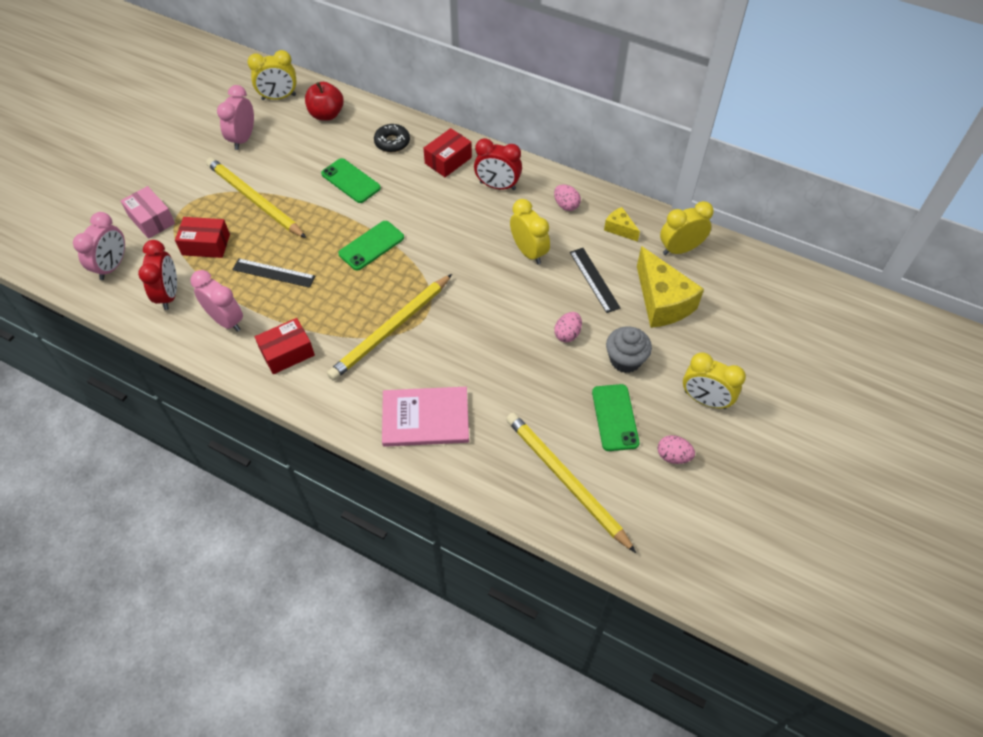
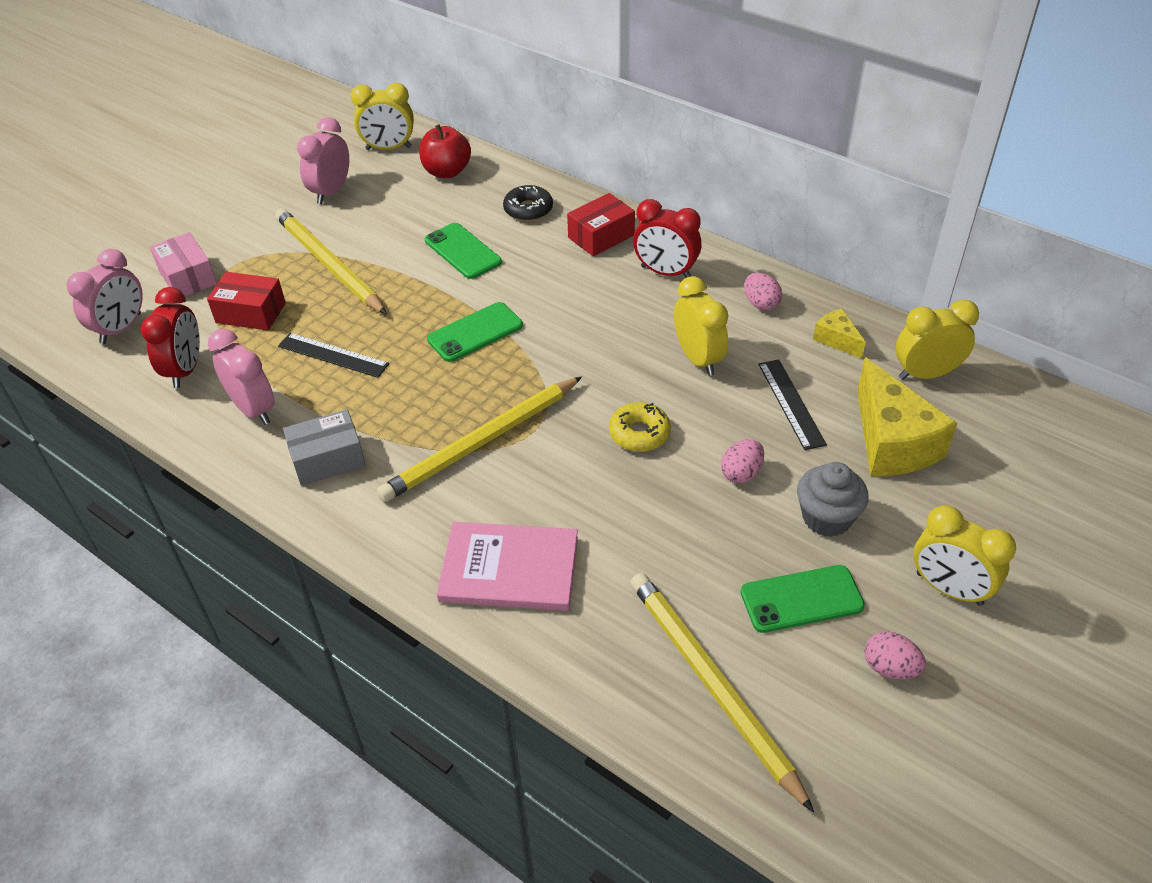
camera: 10 degrees right, 10 degrees down
(287, 353) = (328, 459): red box -> grey box
(496, 312) = (639, 433): none -> yellow donut
(615, 417) = (801, 599): green phone -> green phone turned 75 degrees clockwise

